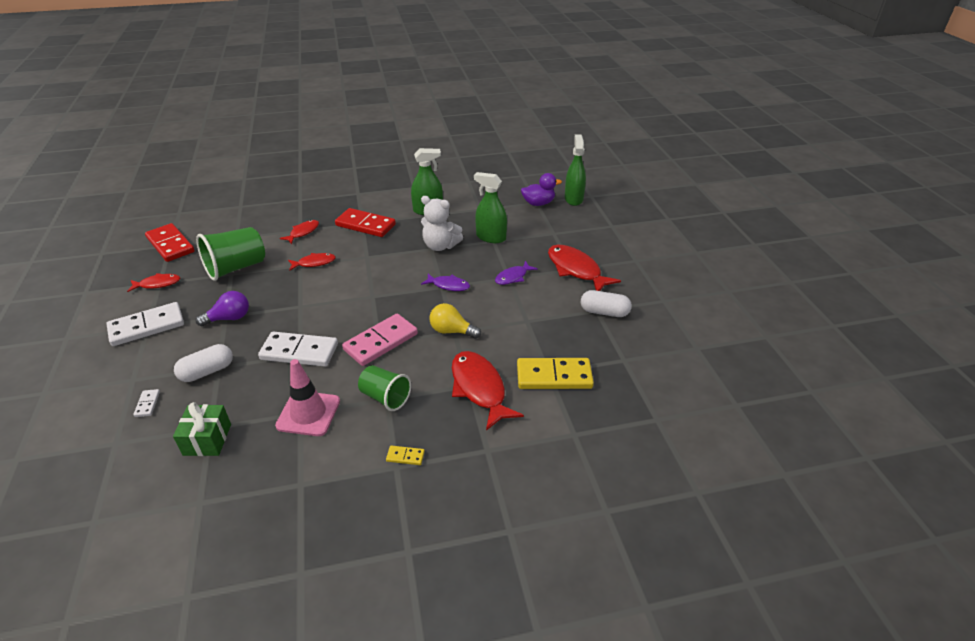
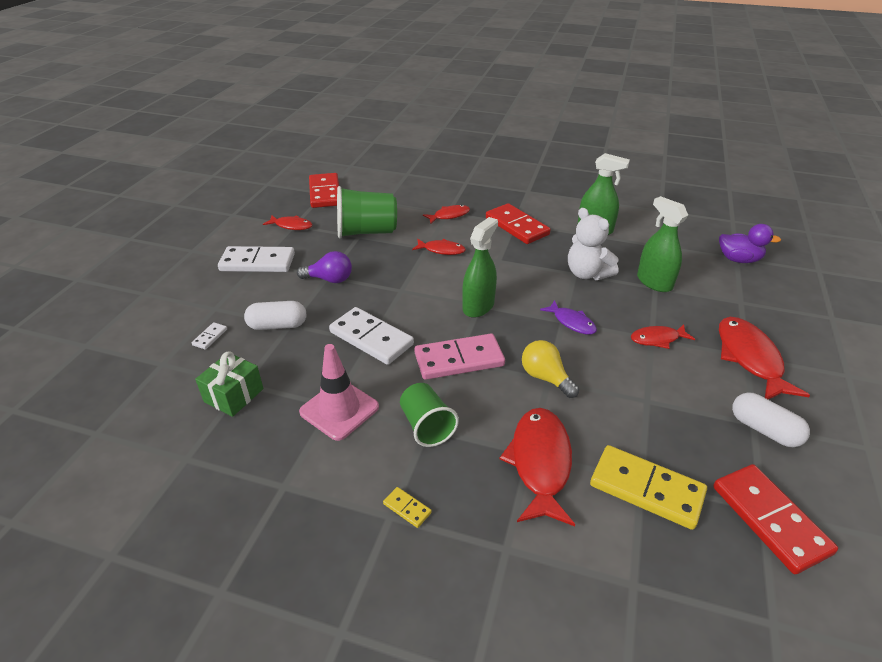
camera: 30 degrees right, 0 degrees up
(513, 277) = (657, 339): purple fish -> red fish
(573, 199) = (791, 267): green spray bottle -> green spray bottle (478, 306)
(630, 364) = (769, 519): none -> red domino

